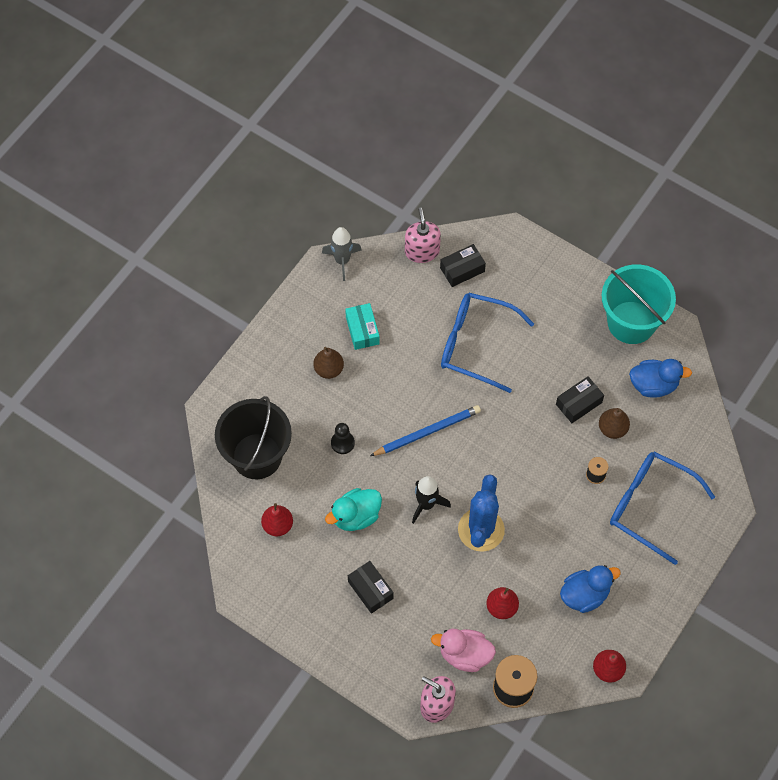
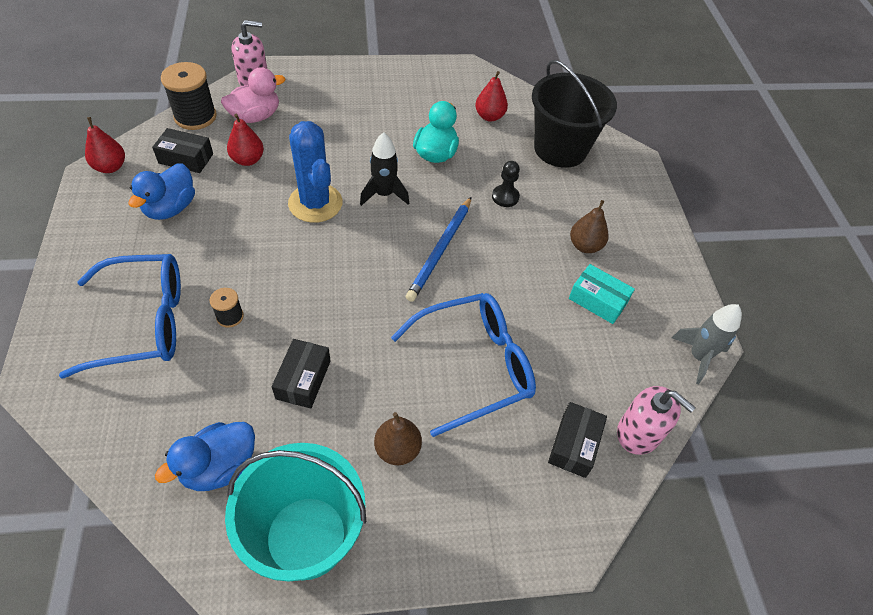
camera: 135 degrees right, 10 degrees down
(370, 590) = (373, 116): black box -> black box (186, 158)
(612, 429) = (241, 377): brown pear -> brown pear (397, 449)

